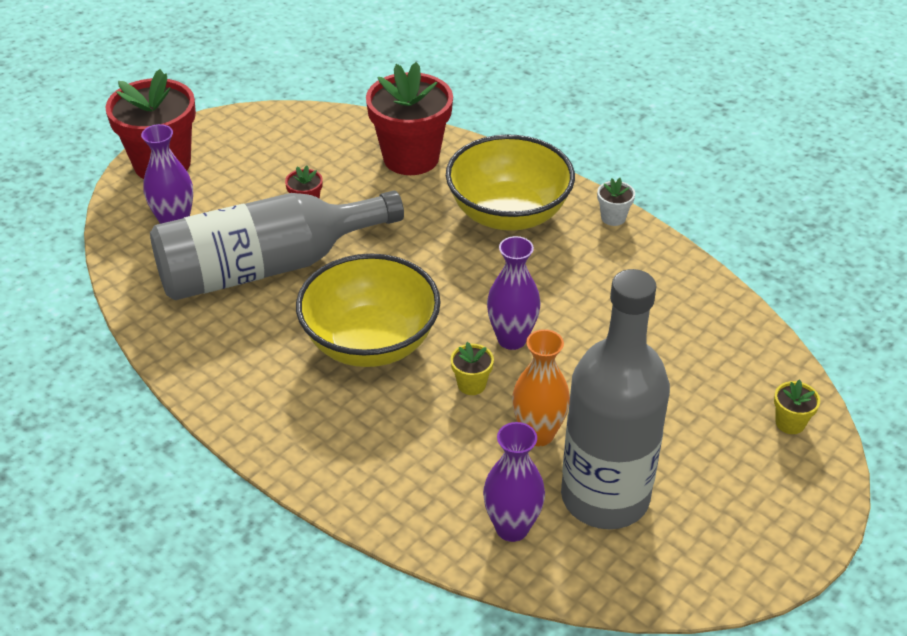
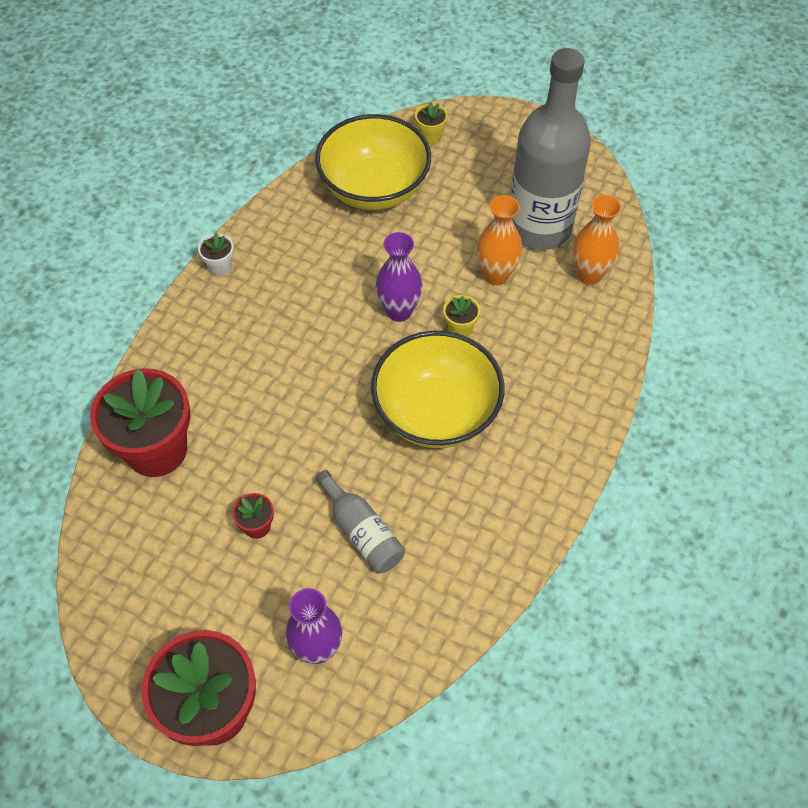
camera: 105 degrees left, 15 degrees up
(266, 267) = (362, 532): grey bottle -> grey bottle, size x0.47
(508, 213) = (231, 346): yellow bowl -> yellow bowl (374, 188)
(512, 528) = (589, 275): purple vase -> orange vase

